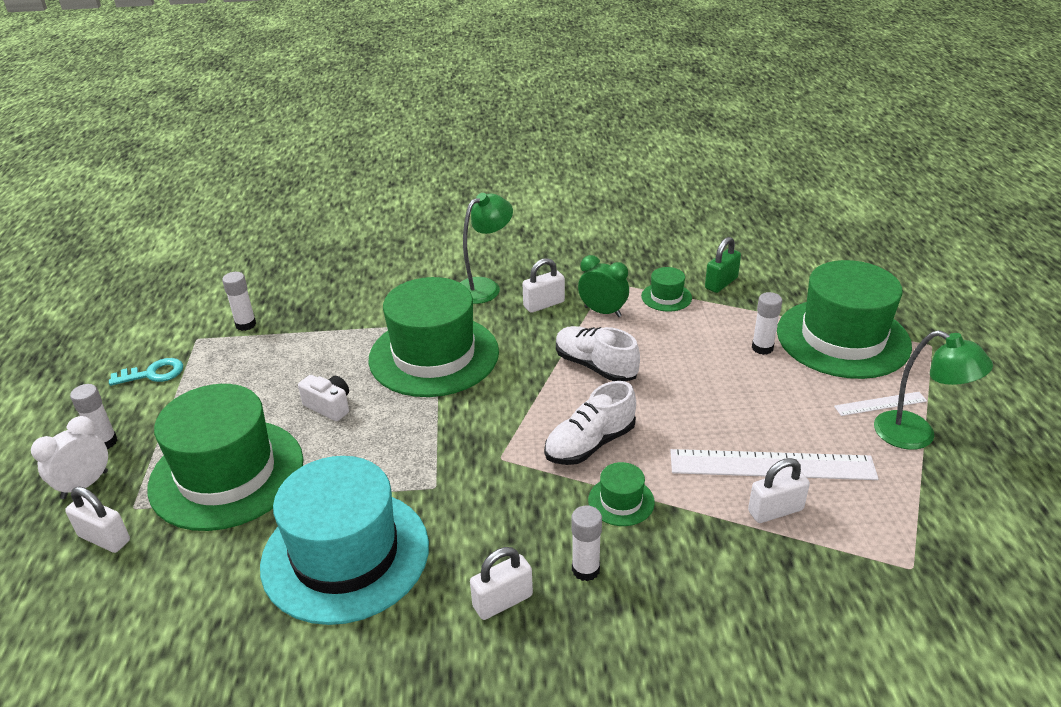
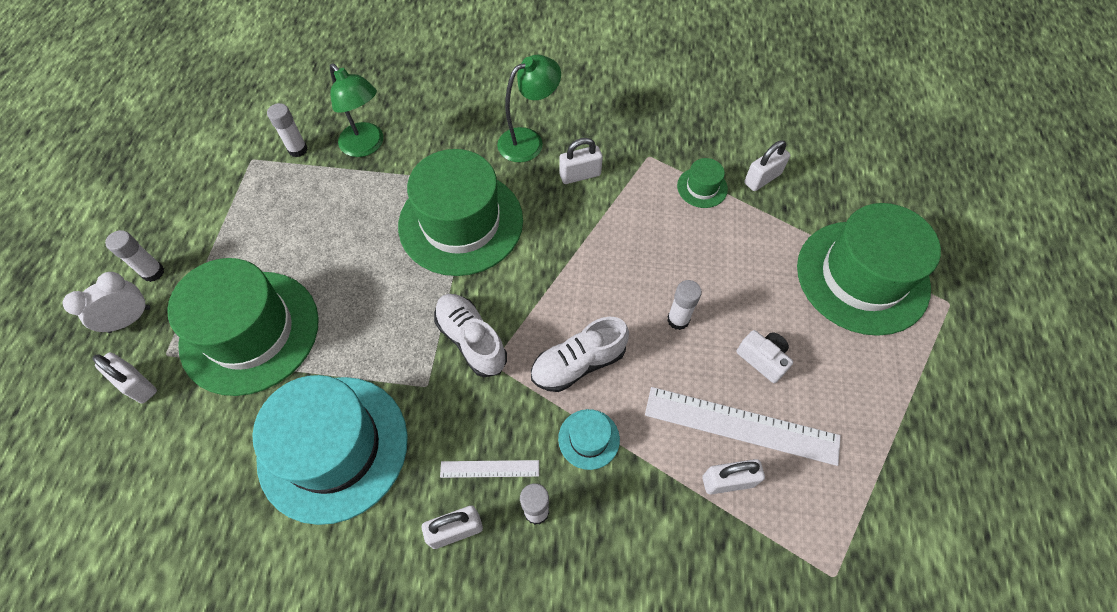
camera: 10 degrees right, 25 degrees up
(153, 373) = (206, 196): turquoise key -> none
(329, 406) = (353, 268): white camera -> white camera (762, 359)
(595, 366) = (608, 266): white shoe -> white shoe (471, 340)
(602, 312) = (634, 196): green clock -> none
(621, 501) = (589, 439): green hat -> turquoise hat
(721, 283) = (762, 178): green padlock -> white padlock
(762, 348) = (777, 274): white glue stick -> white glue stick (678, 320)
(880, 404) = (871, 370): white ruler -> white ruler (489, 469)
(916, 435) = (894, 418): green lamp -> green lamp (367, 146)

